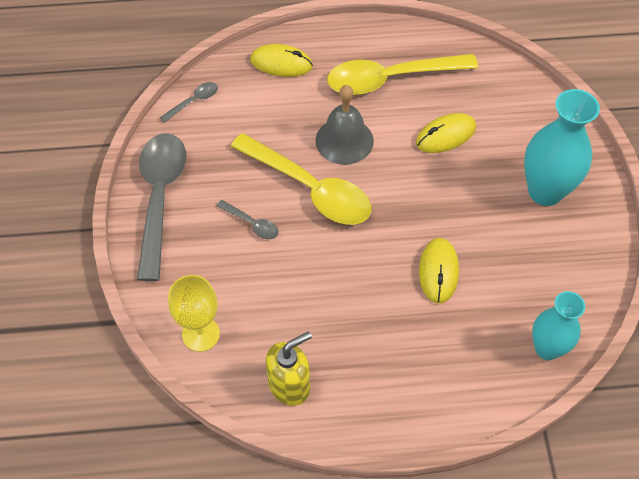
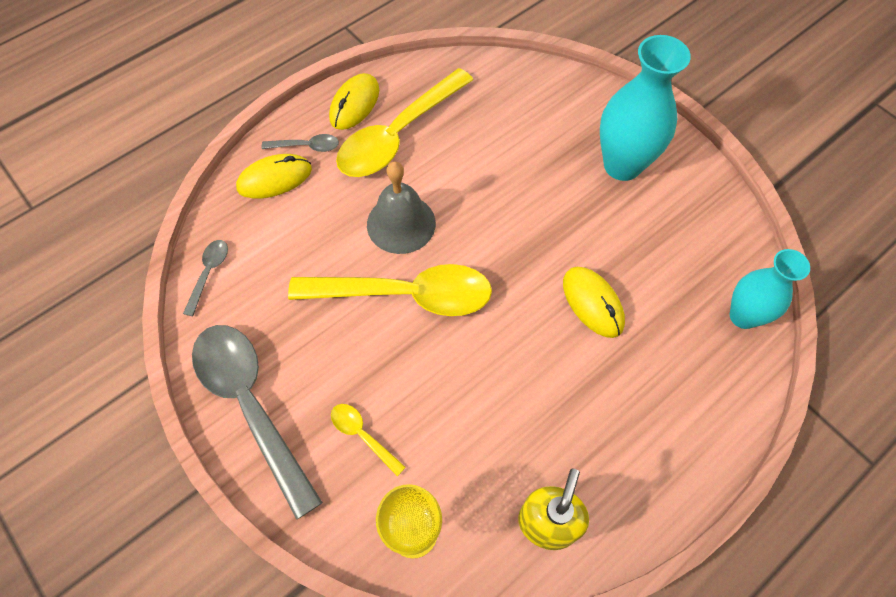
camera: 35 degrees left, 5 degrees up
(214, 258) = (363, 435): none -> yellow spoon
(251, 223) = (374, 370): grey spoon -> grey spoon (306, 146)
(445, 135) = (493, 162): yellow mouse -> yellow mouse (354, 104)

